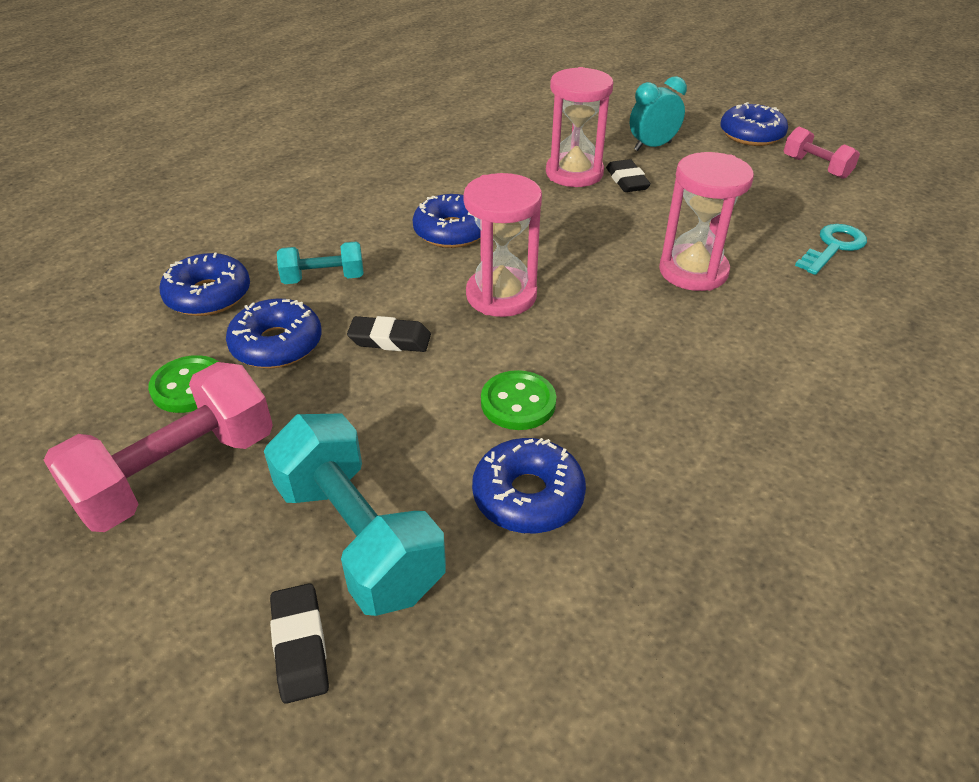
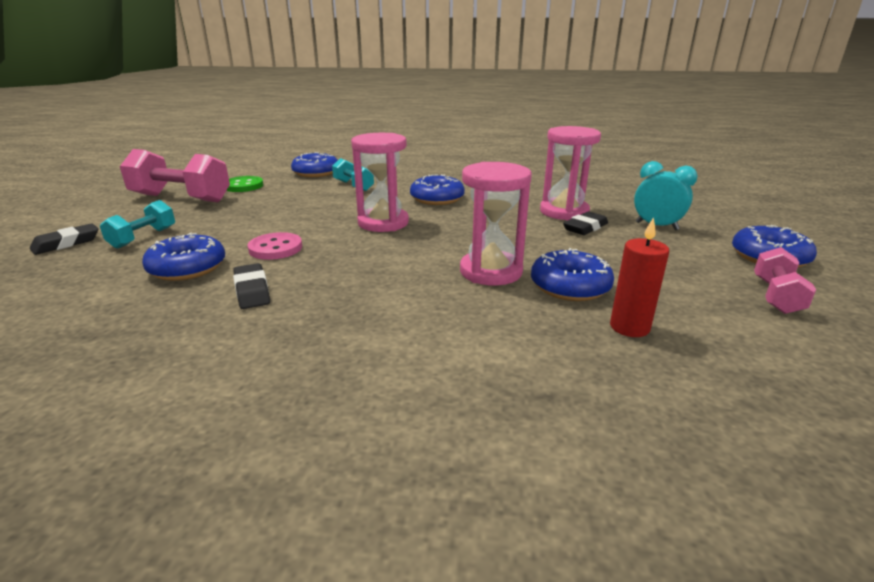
camera: 60 degrees right, 15 degrees down
(277, 344) = (287, 191): blue donut -> blue donut (570, 286)
(358, 537) = (143, 238): turquoise dumbbell -> turquoise dumbbell, size x0.55
(390, 340) = (311, 209): black eraser -> black eraser (252, 291)
(518, 402) = (275, 248): green button -> pink button
(833, 247) = (629, 327): turquoise key -> red candle

